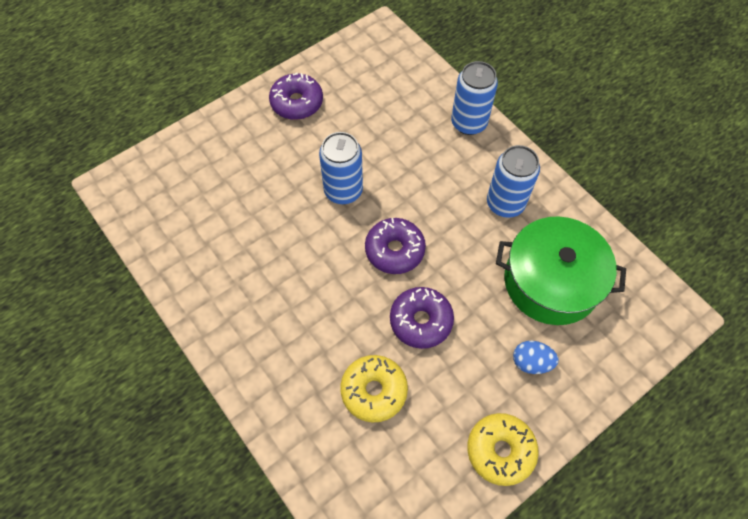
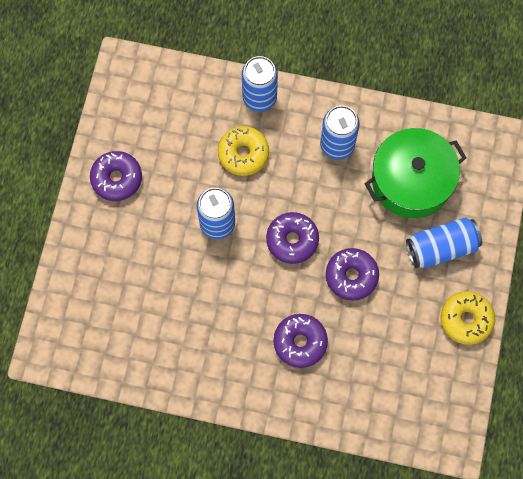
camera: 40 degrees left, 10 degrees up
(321, 341) = (300, 342): none -> purple donut
(374, 391) = (361, 346): yellow donut -> yellow donut (243, 154)
(531, 362) = (441, 248): blue egg -> blue can

